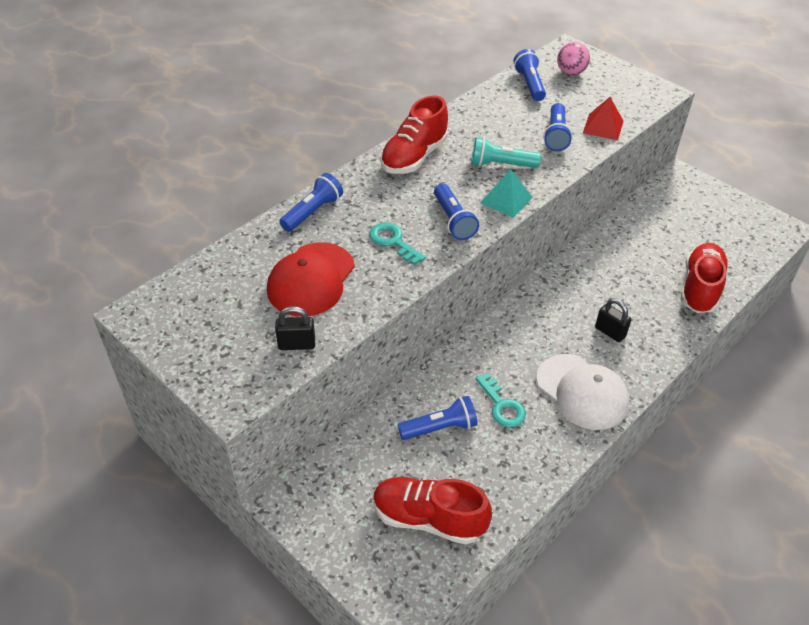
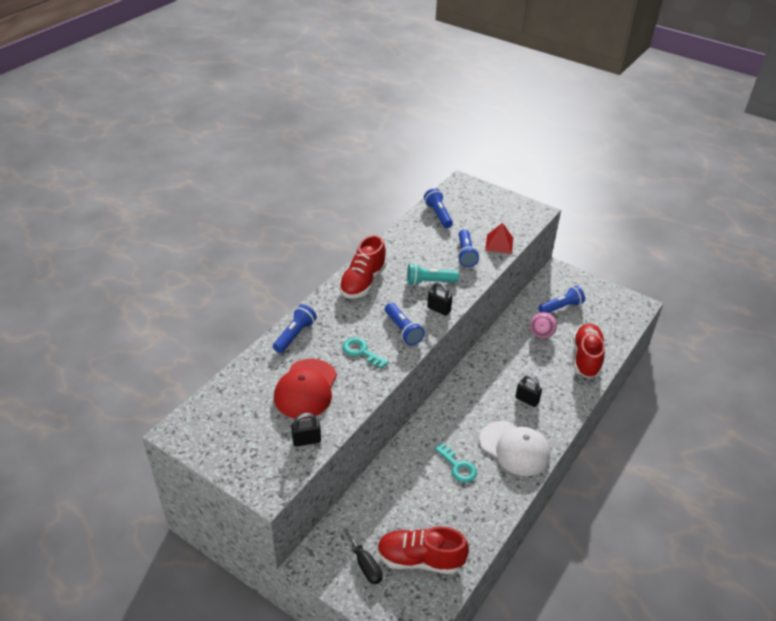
camera: 10 degrees left, 5 degrees down
(355, 514) = (364, 564): none -> black screwdriver
(440, 428) = (415, 490): blue flashlight -> blue flashlight (561, 307)
(506, 200) = (438, 309): turquoise pyramid -> black padlock
(570, 72) = (467, 202): pink ball -> pink ball (541, 334)

